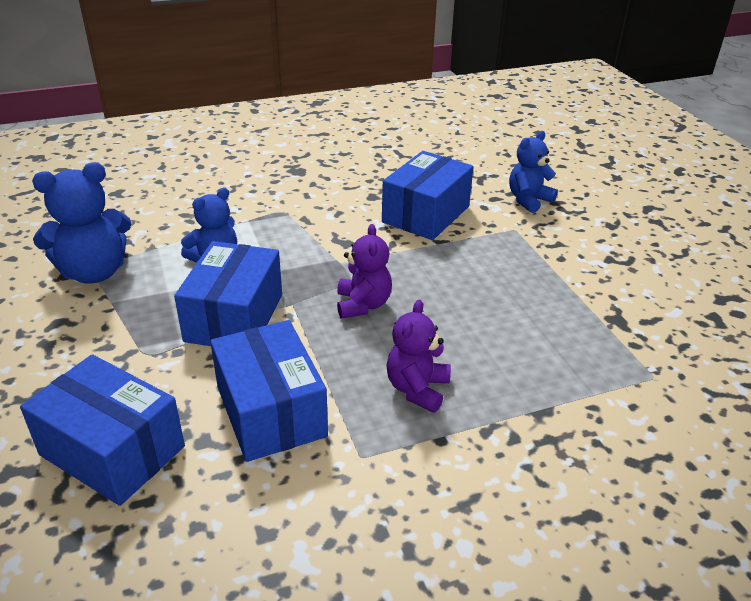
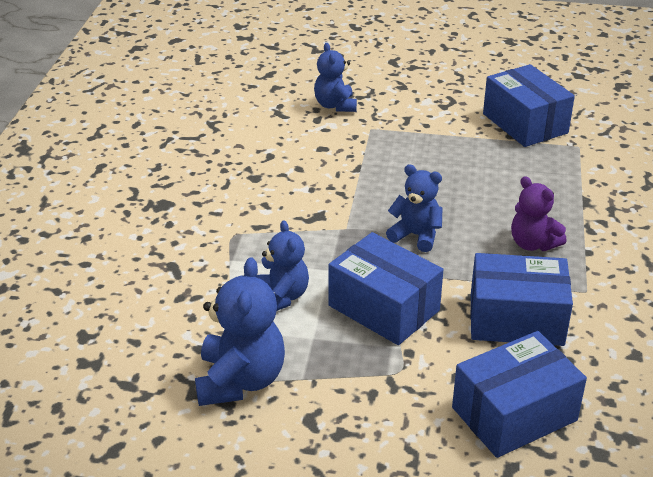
camera: 60 degrees left, 0 degrees up
(363, 305) = (416, 235): purple teddy bear -> blue teddy bear
(426, 214) = (311, 161): blue box -> blue box (524, 123)

